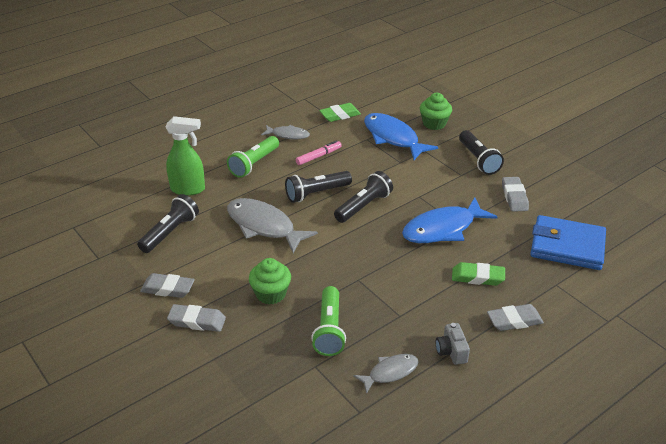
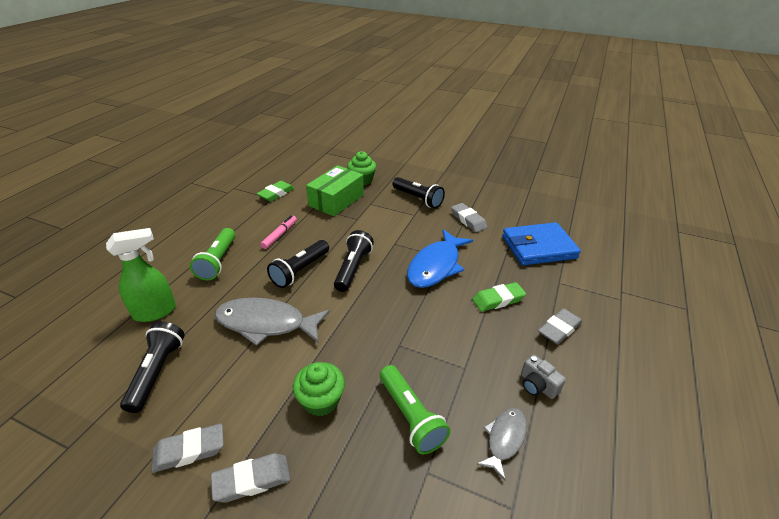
camera: 30 degrees left, 0 degrees up
(288, 135) = (237, 224): grey fish -> none
(393, 138) = (336, 200): blue fish -> green box

